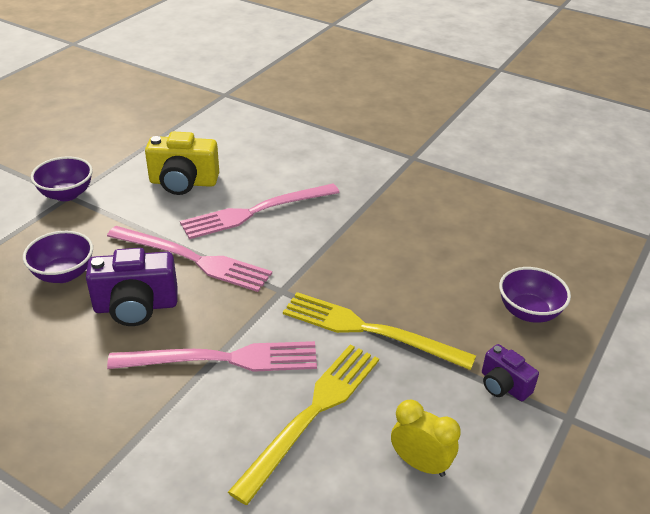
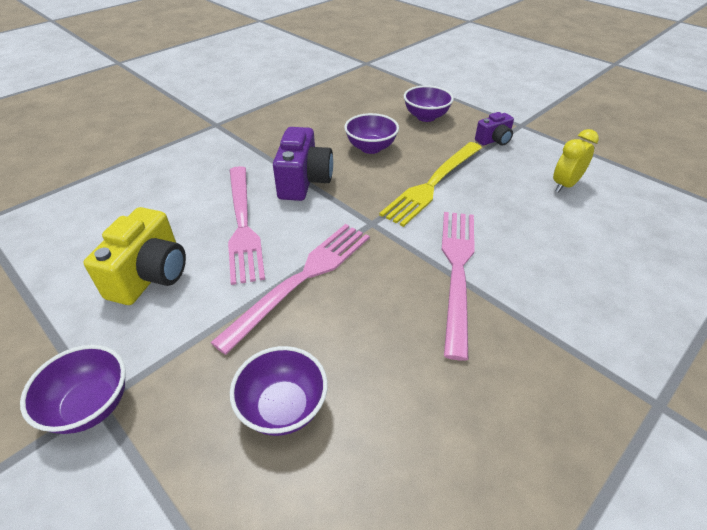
camera: 75 degrees left, 5 degrees up
(136, 306) = (367, 332): purple camera -> purple camera (304, 181)
(312, 414) = (522, 226): yellow fork -> none
(423, 272) = (371, 148): none -> purple bowl

